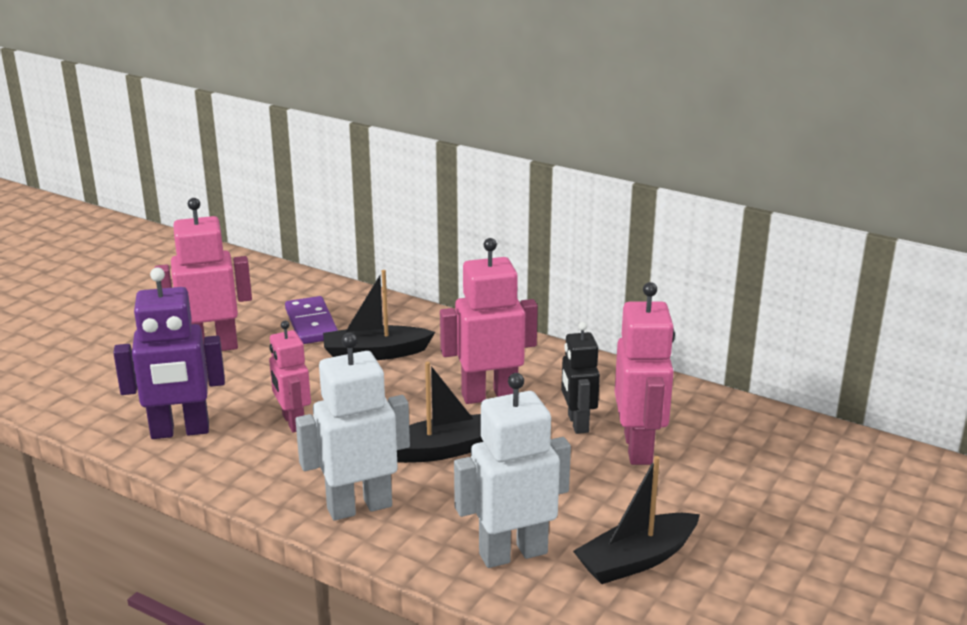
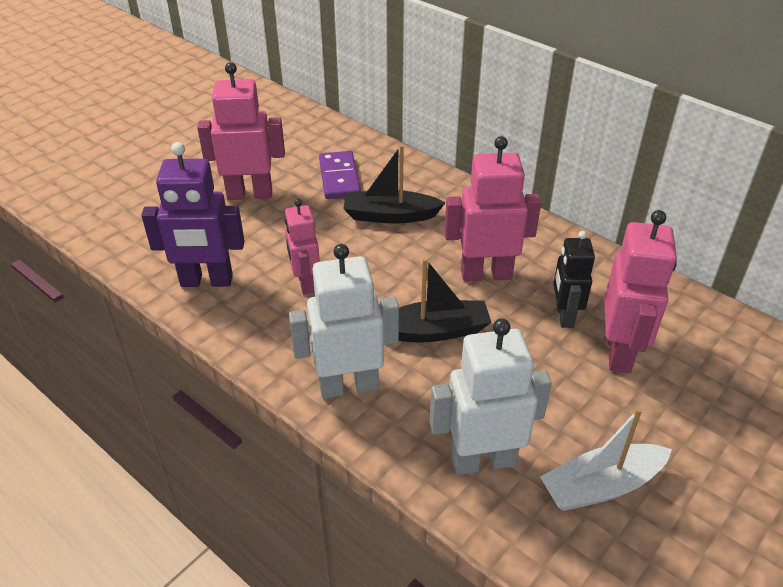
camera: 10 degrees right, 15 degrees up
(636, 560) = (601, 486): black boat -> white boat

